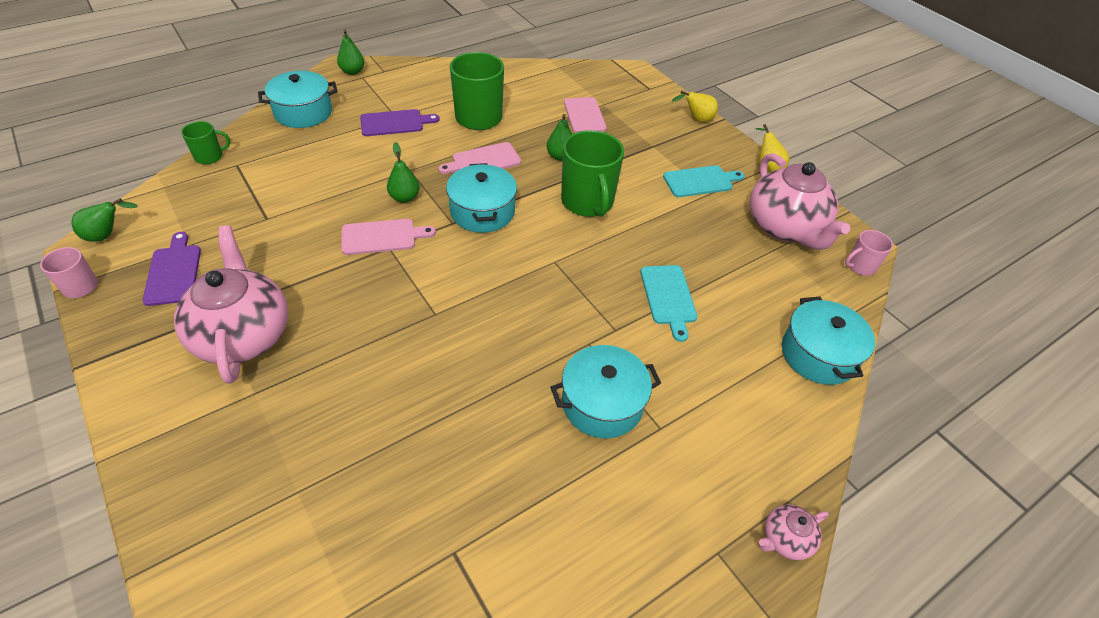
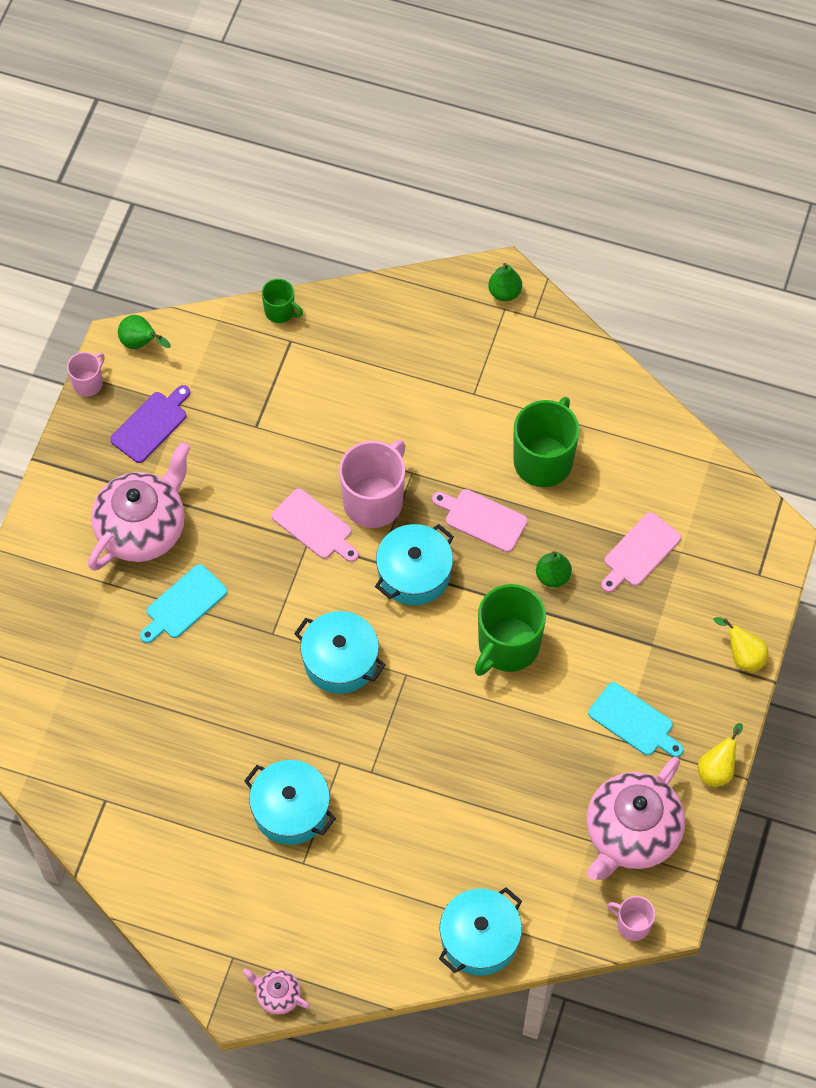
camera: 55 degrees right, 15 degrees up
(303, 112) = (403, 317): turquoise pot -> turquoise pot (340, 661)
(395, 123) = (464, 402): purple cutting board -> none
(404, 197) = (374, 500): green pear -> pink mug
(668, 297) = (444, 789): turquoise cutting board -> turquoise cutting board (184, 604)

